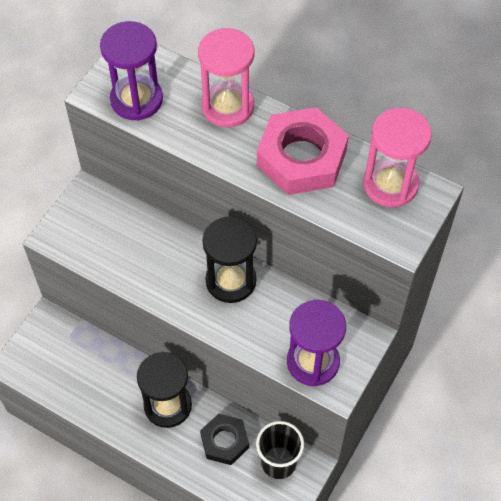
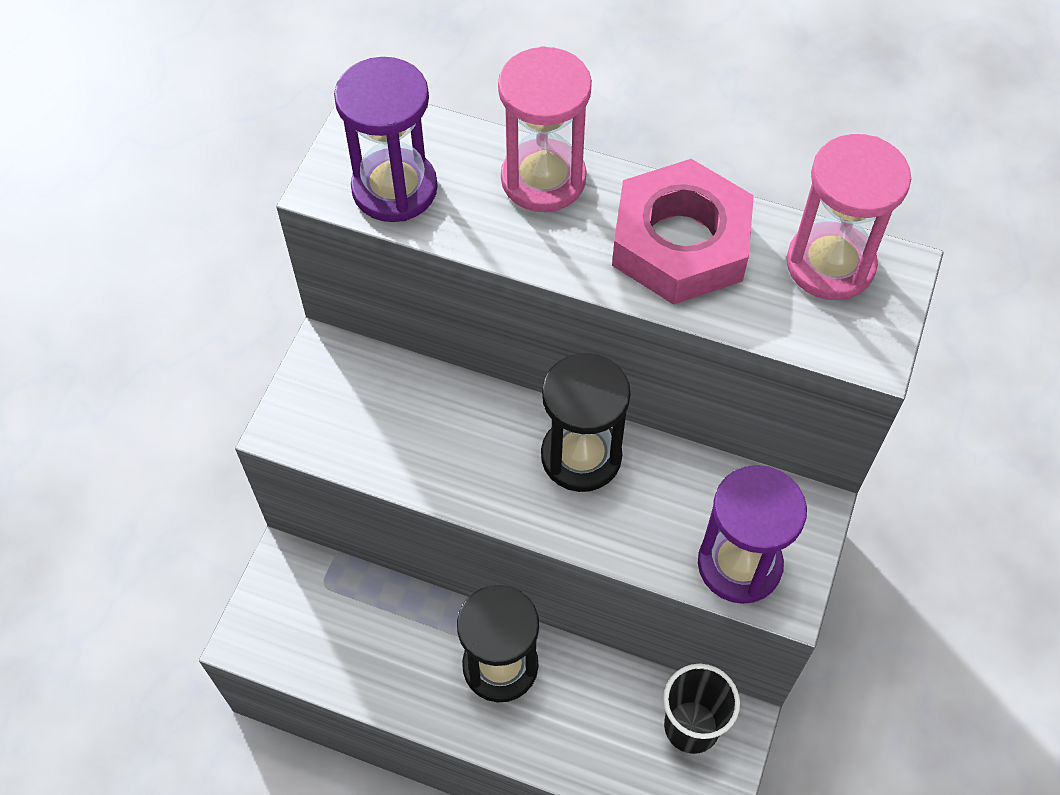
camera: 10 degrees left, 0 degrees up
(224, 441) = (601, 708): black nut -> none

